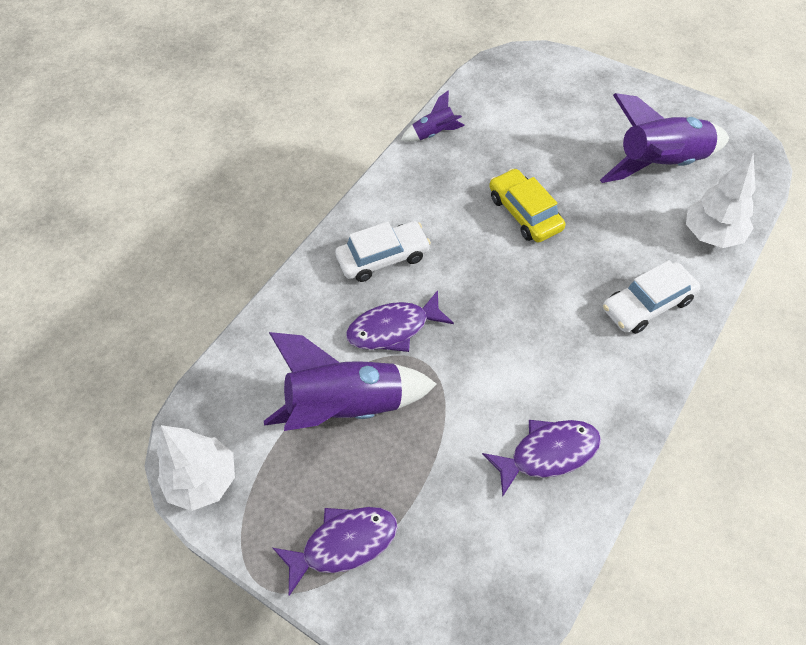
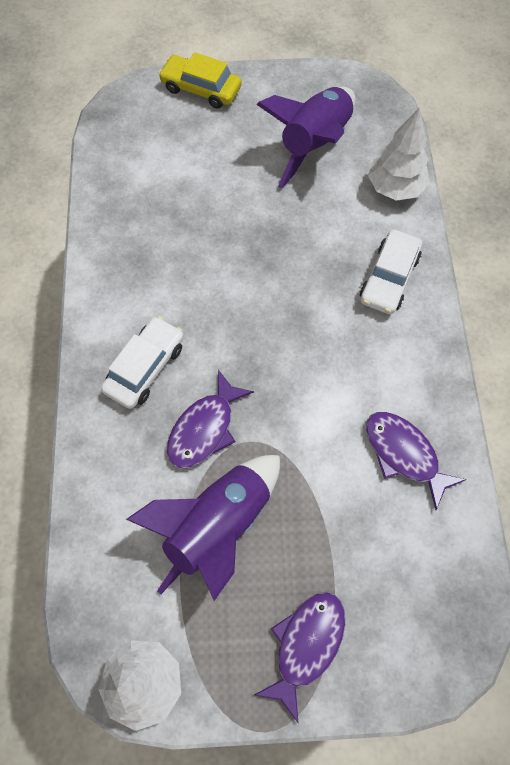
camera: 40 degrees left, 10 degrees up
(434, 134) = (101, 218): purple rocket -> none
(525, 213) = (237, 252): yellow car -> yellow car (201, 89)
(548, 454) = (404, 454): purple fish -> purple fish turned 75 degrees counterclockwise

